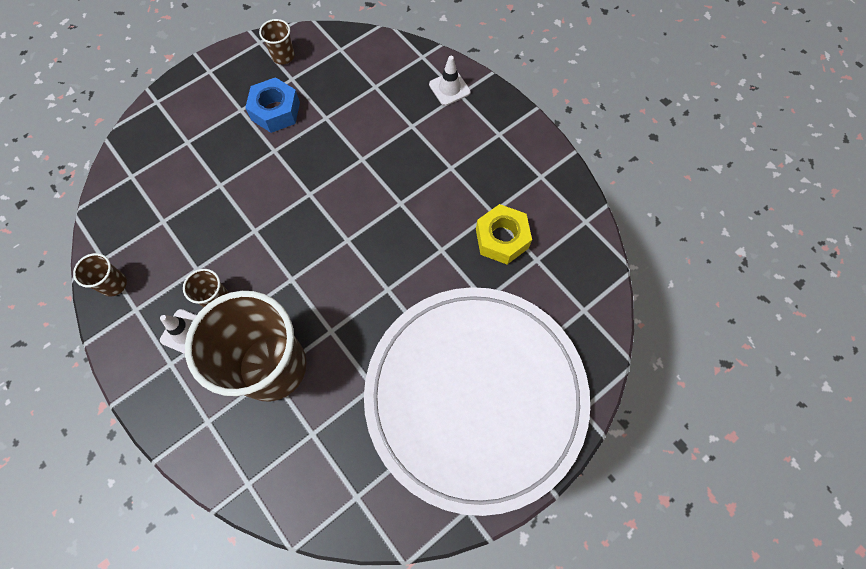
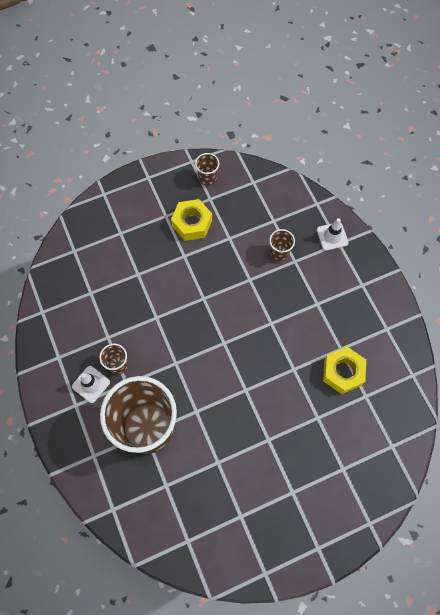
camera: 15 degrees right, 0 degrees up
(114, 284) = (46, 333): brown cup -> brown cup (279, 253)
(275, 111) = (192, 223): blue nut -> yellow nut
(475, 396) = (291, 490): white plate -> none

